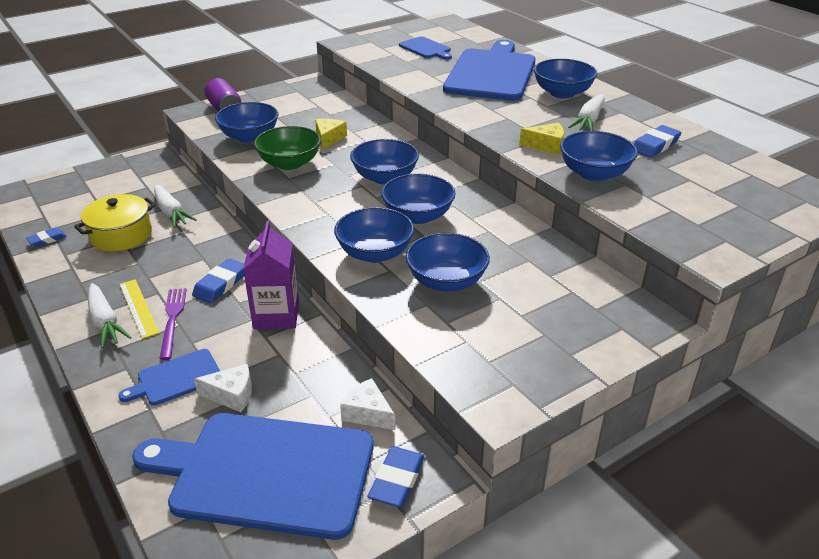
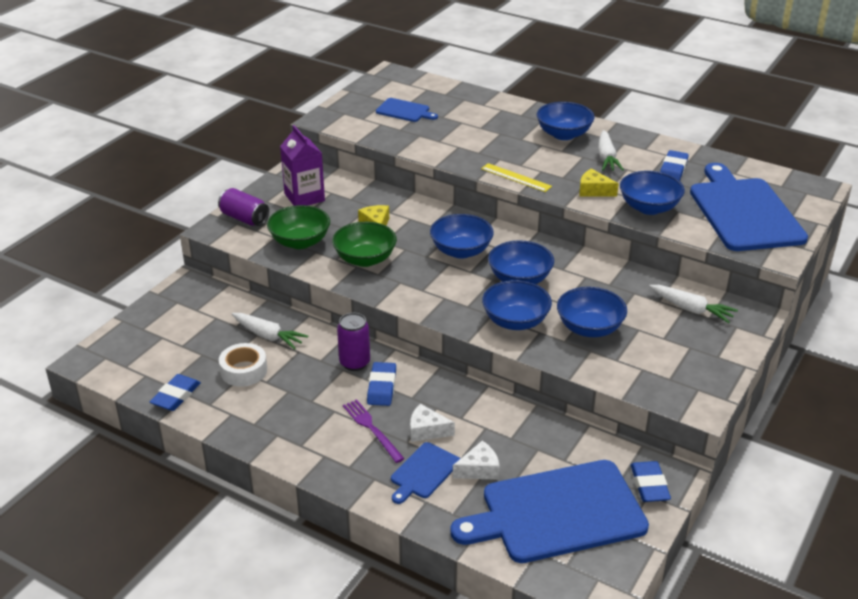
camera: 25 degrees left, 0 degrees up
(47, 239) = (176, 396): blue eraser -> blue eraser, size x1.56
(105, 322) = (316, 449): white carrot -> white carrot (691, 309)
(121, 235) = (244, 371): yellow pot -> white tape
(139, 308) = (332, 428): yellow ruler -> yellow ruler (516, 177)
(219, 256) = (354, 363): none -> purple can
(249, 137) = (300, 242): blue bowl -> green bowl
(276, 315) = (454, 398): purple carton -> purple carton (304, 197)
(367, 413) = (591, 448): white cheese -> white cheese (426, 430)
(491, 73) = (487, 126): blue cutting board -> blue cutting board (744, 212)
(546, 146) = (594, 191): yellow cheese -> yellow cheese turned 135 degrees counterclockwise

